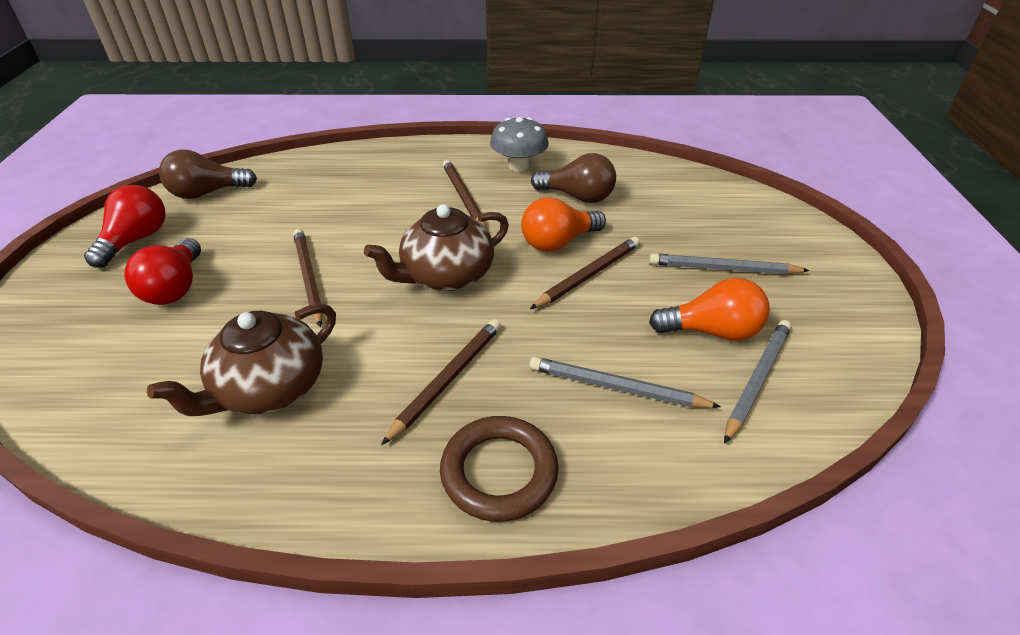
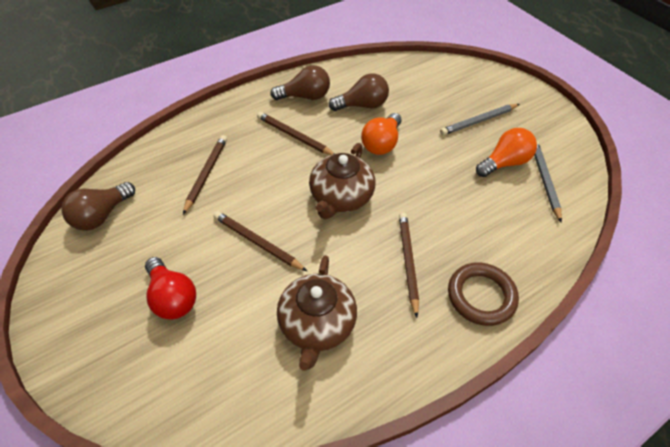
camera: 35 degrees left, 10 degrees up
(136, 240) = (92, 279): red light bulb -> none
(519, 166) = (305, 96): grey mushroom -> brown light bulb
(588, 275) = (418, 158): brown pencil -> brown pencil (206, 174)
(617, 387) = (490, 219): grey pencil -> none

